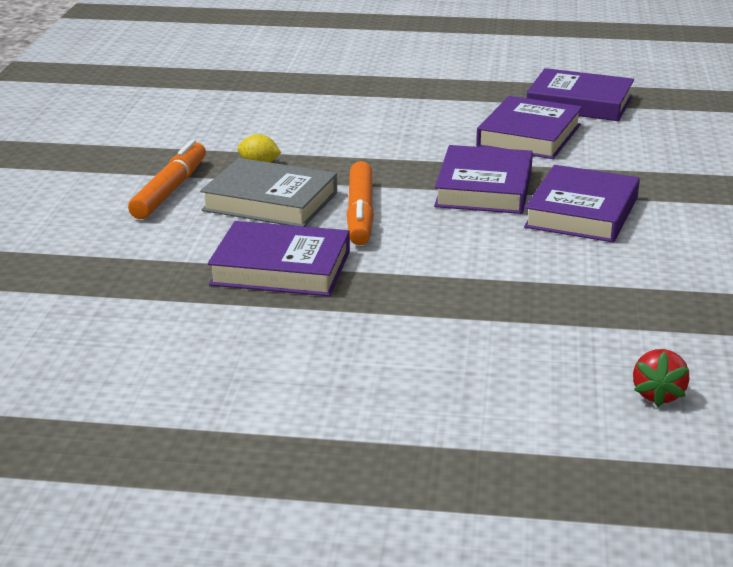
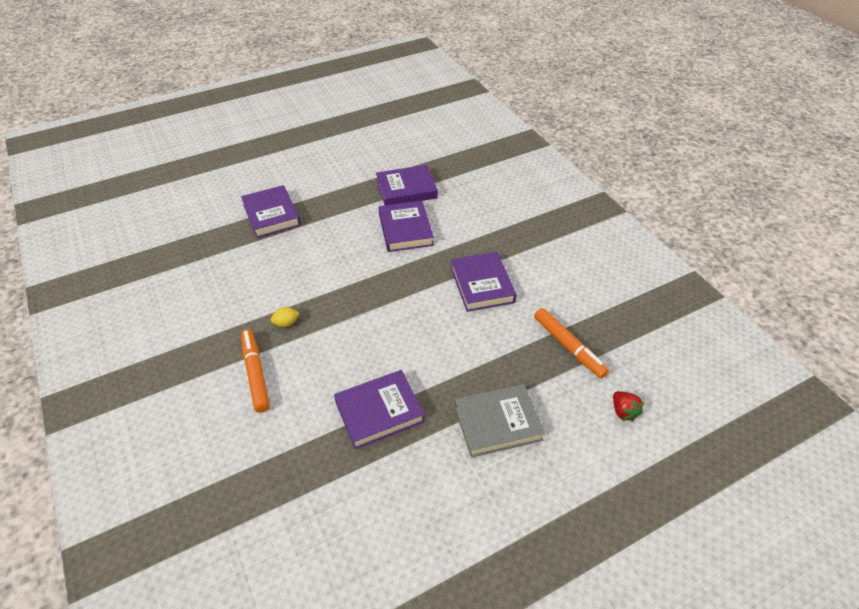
camera: 35 degrees left, 20 degrees up
(270, 201) = (322, 355): grey book -> grey book (497, 423)
(360, 214) = (379, 341): orange marker -> orange marker (568, 347)
(484, 188) = (421, 287): purple book -> purple book (271, 215)

